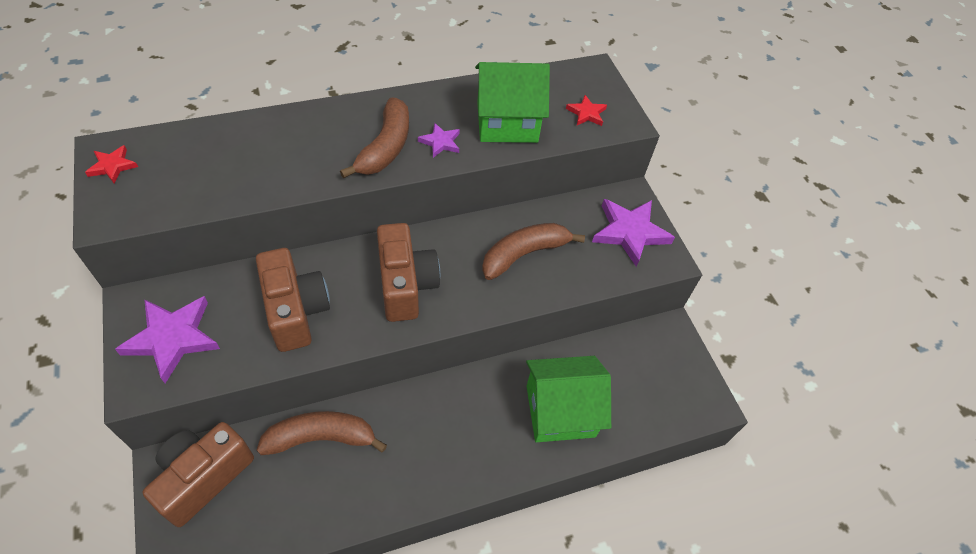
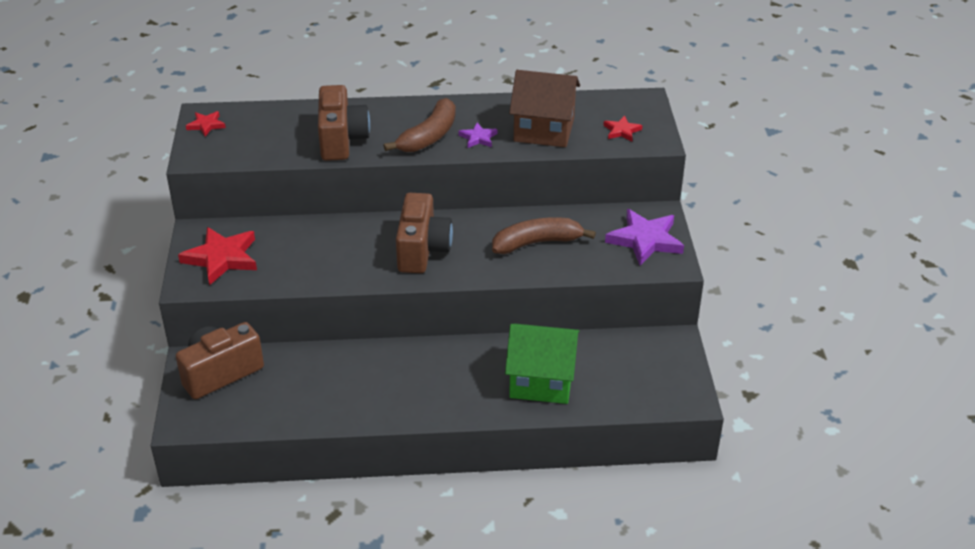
camera: 20 degrees right, 15 degrees down
(172, 338) = (222, 258): purple star -> red star
(296, 311) = (324, 254): brown camera -> brown camera (341, 140)
(321, 438) = (322, 364): brown banana -> none
(507, 122) = (544, 130): green house -> brown house

